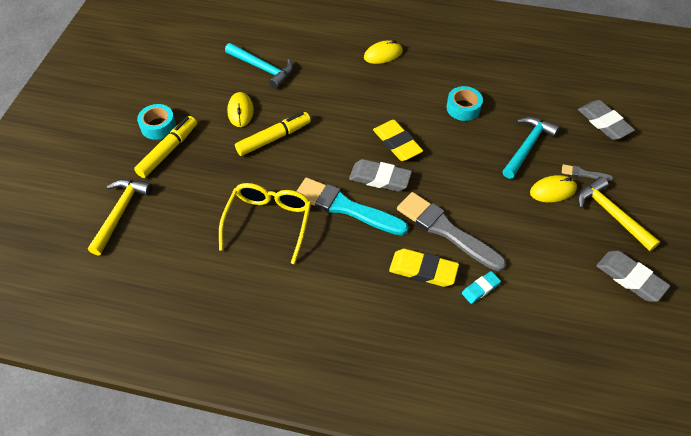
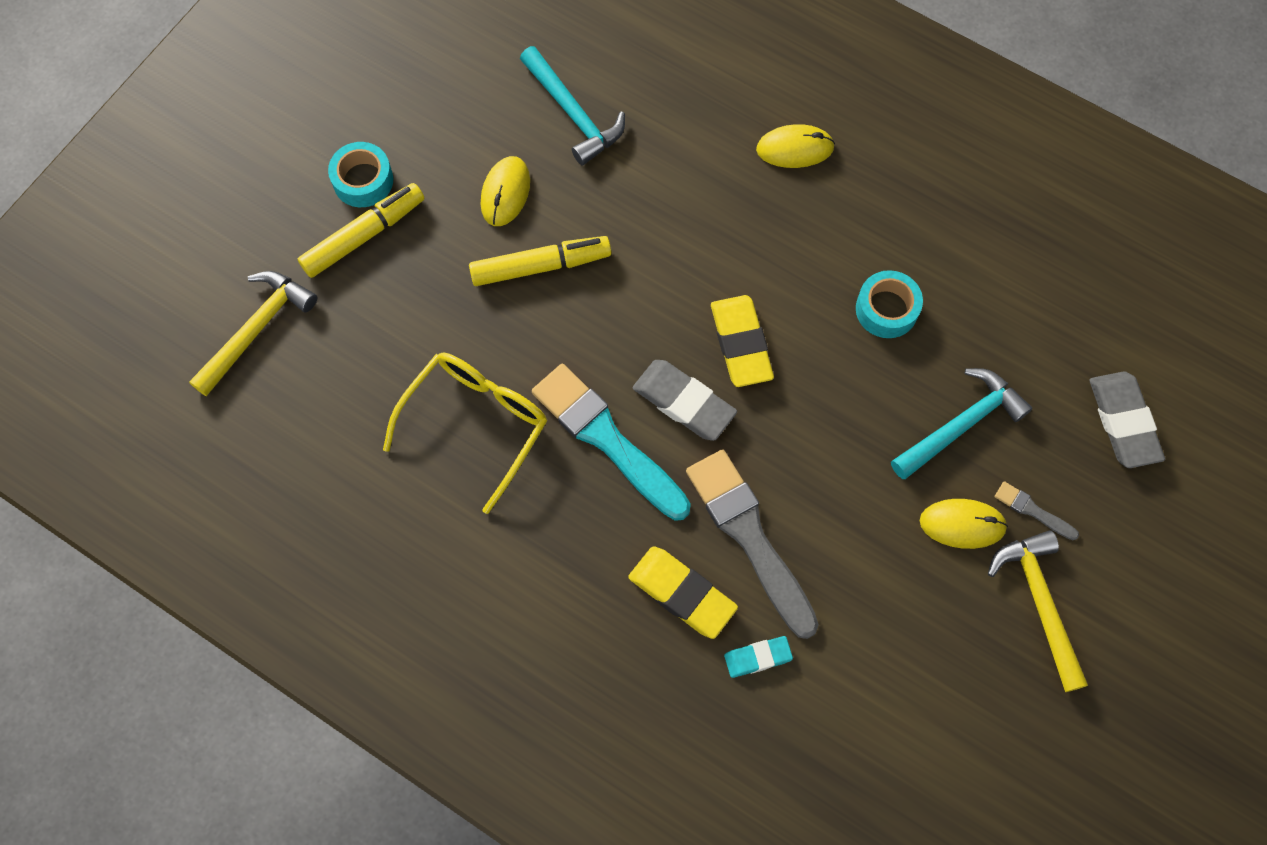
camera: 20 degrees right, 15 degrees up
(630, 278) = (1008, 726): grey eraser -> none

